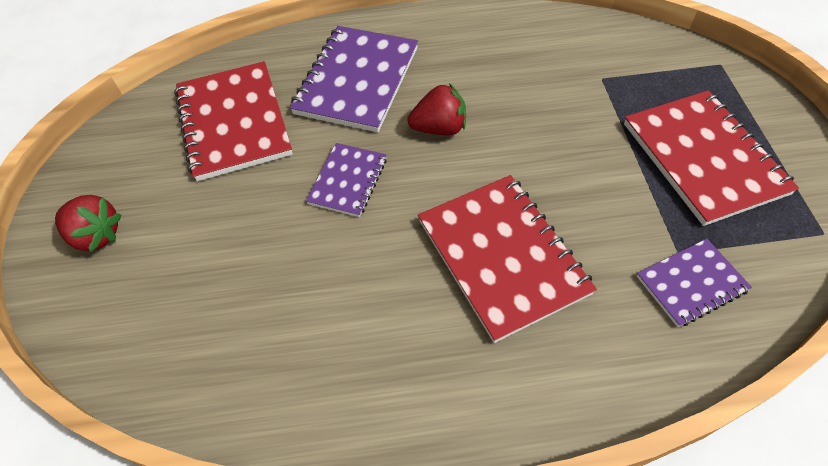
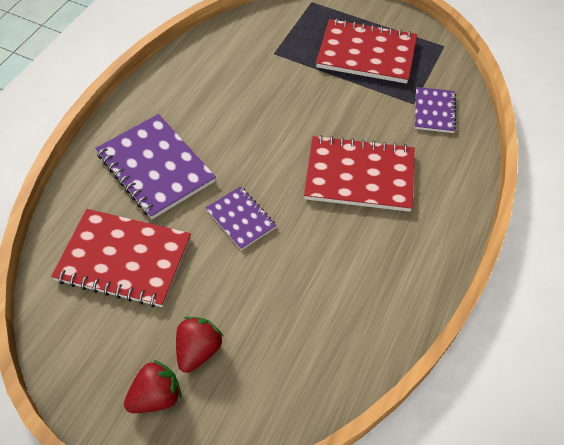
camera: 60 degrees left, 0 degrees up
(439, 128) = (240, 149): red strawberry -> red strawberry (198, 350)

